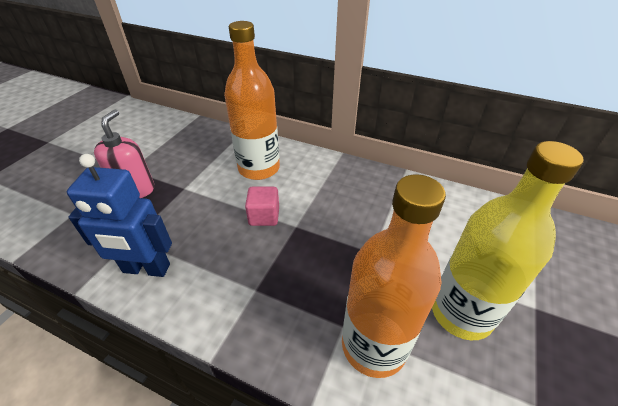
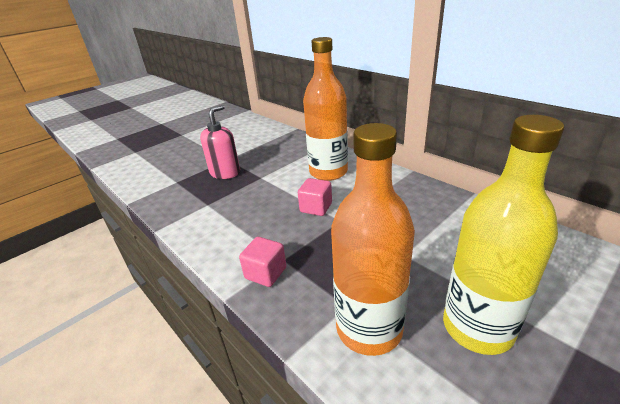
camera: 25 degrees right, 10 degrees down
(146, 269) = (208, 226): blue robot -> none
(243, 312) = (265, 273): none -> pink cube

